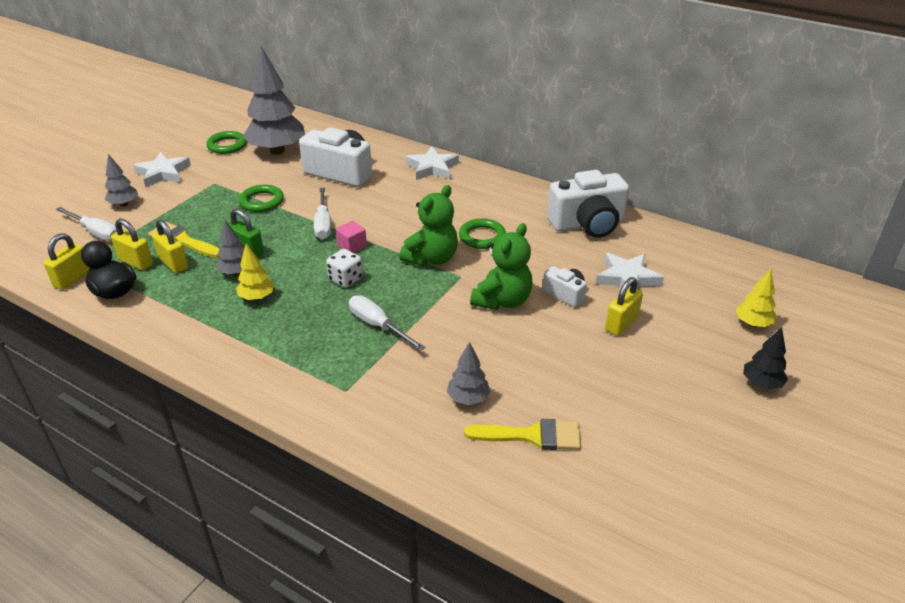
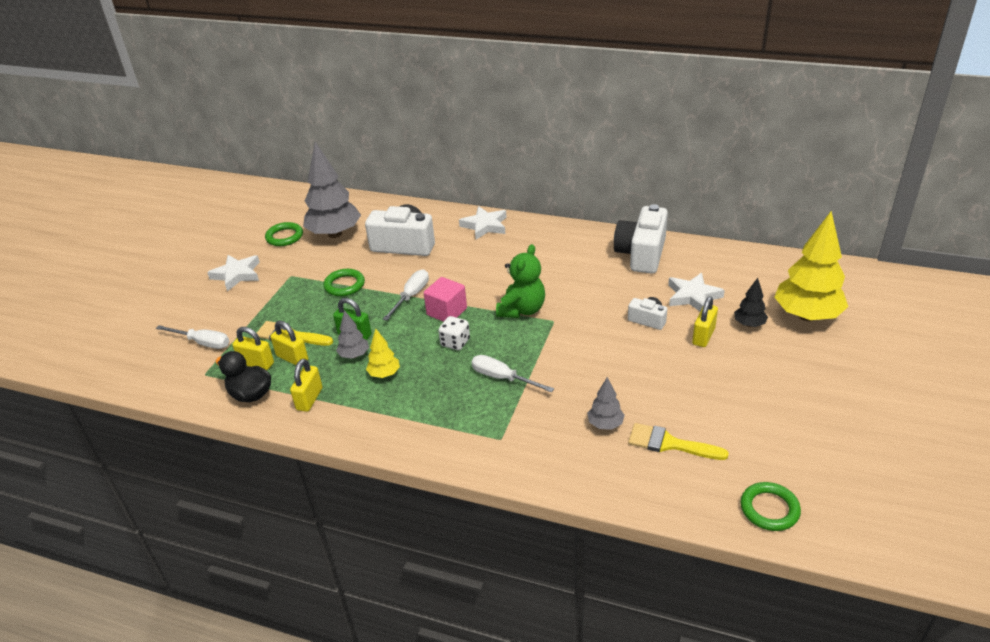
camera: 10 degrees left, 0 degrees up
(73, 278) = (205, 390): yellow padlock -> yellow padlock (309, 399)
(124, 204) = (215, 311): grey tree -> none
(323, 224) = (411, 296): white screwdriver -> white screwdriver turned 135 degrees counterclockwise
(352, 246) = (446, 312): pink cube -> pink cube, size x1.53
(482, 237) = (556, 282): green ring -> green ring (769, 509)
(502, 301) = (598, 336): green teddy bear -> none
(532, 436) = (669, 444): yellow brush -> yellow brush turned 150 degrees counterclockwise
(587, 224) = (641, 254): white camera -> white camera turned 135 degrees clockwise
(752, 324) = (806, 316): yellow tree -> yellow tree, size x2.12
(761, 383) = (830, 364): black tree -> black tree (749, 324)

